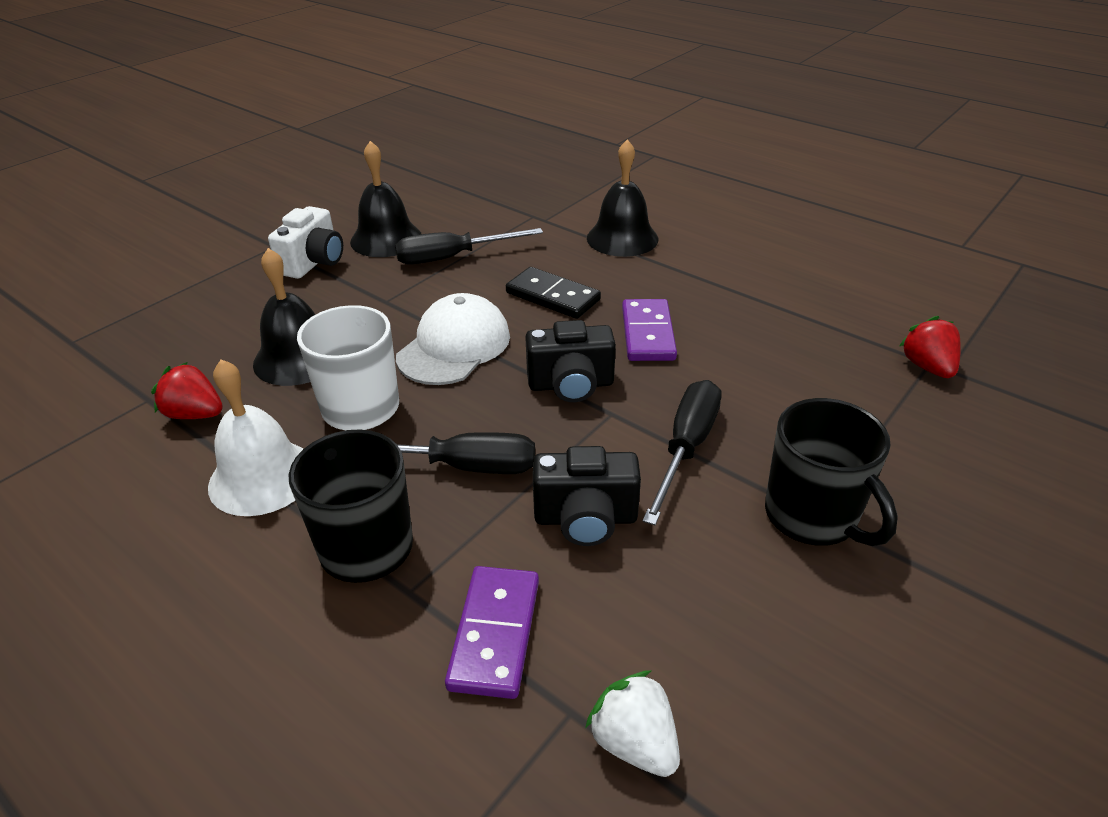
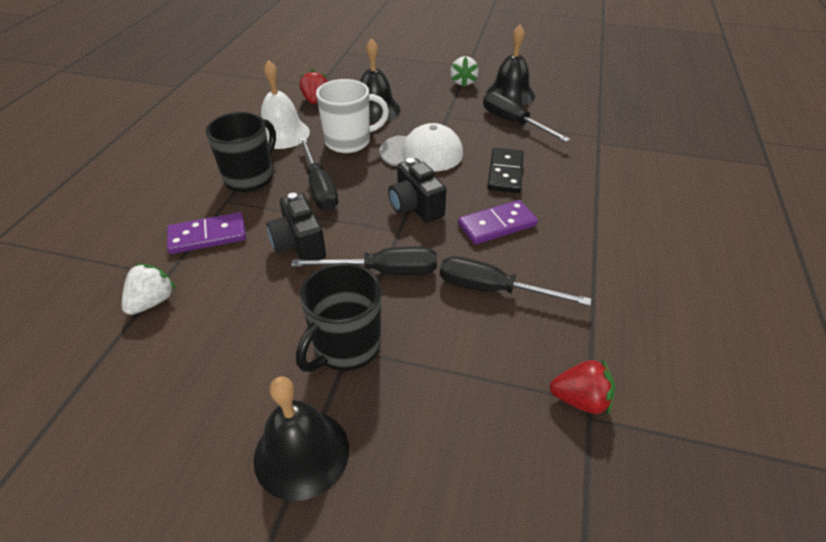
camera: 65 degrees right, 5 degrees up
(314, 263) = (463, 82): white camera -> white strawberry
(622, 238) = (611, 182): black bell -> black bell (301, 453)
(757, 371) = (493, 289): none -> black screwdriver
(927, 367) = (580, 399): red strawberry -> red strawberry turned 45 degrees clockwise

